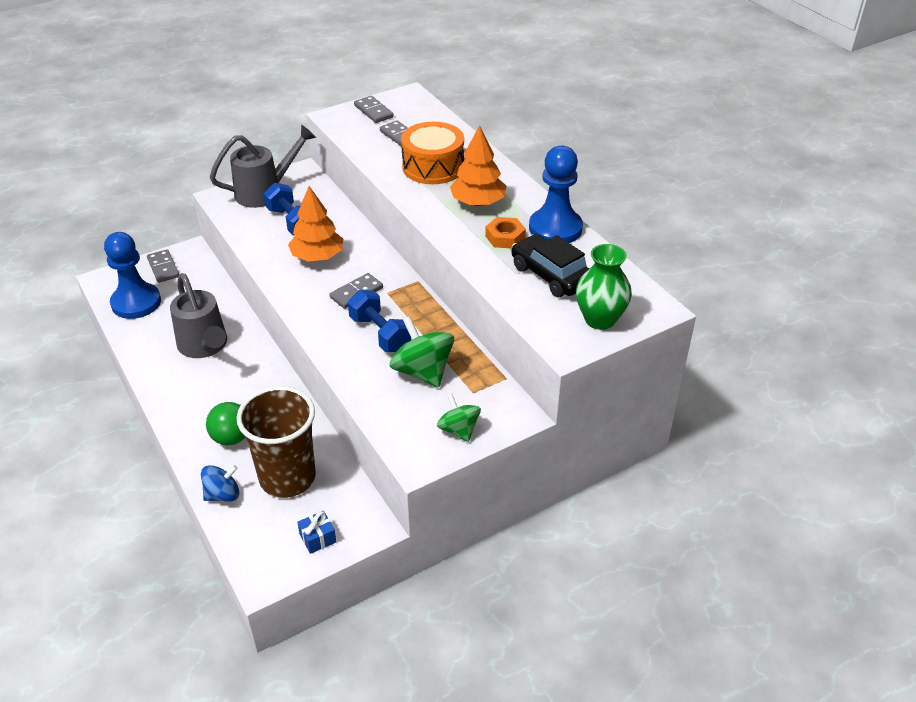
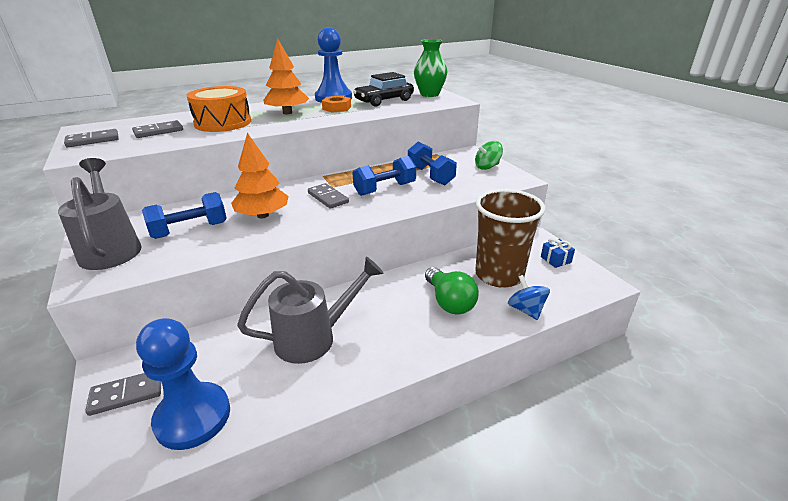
camera: 85 degrees left, 10 degrees down
(422, 372) = (430, 176): green spinning top -> blue dumbbell

